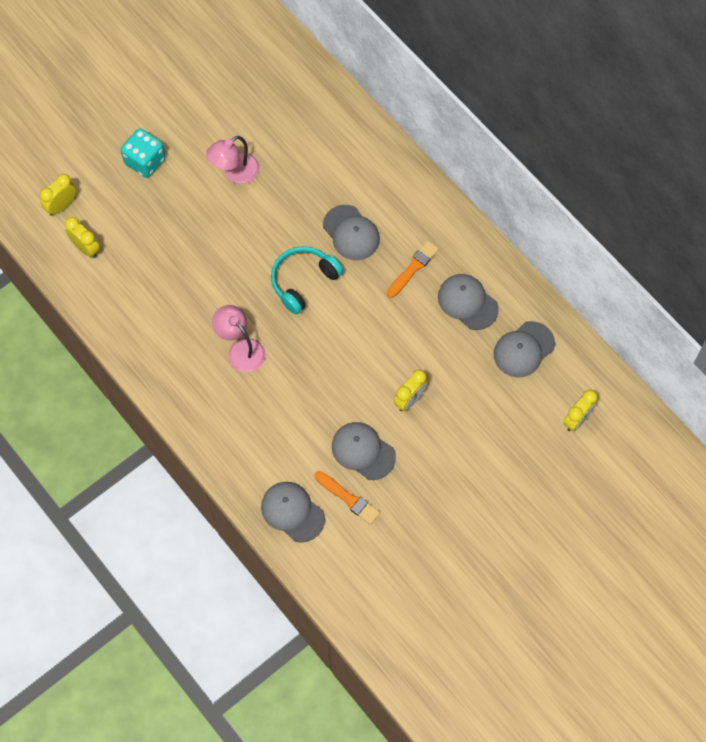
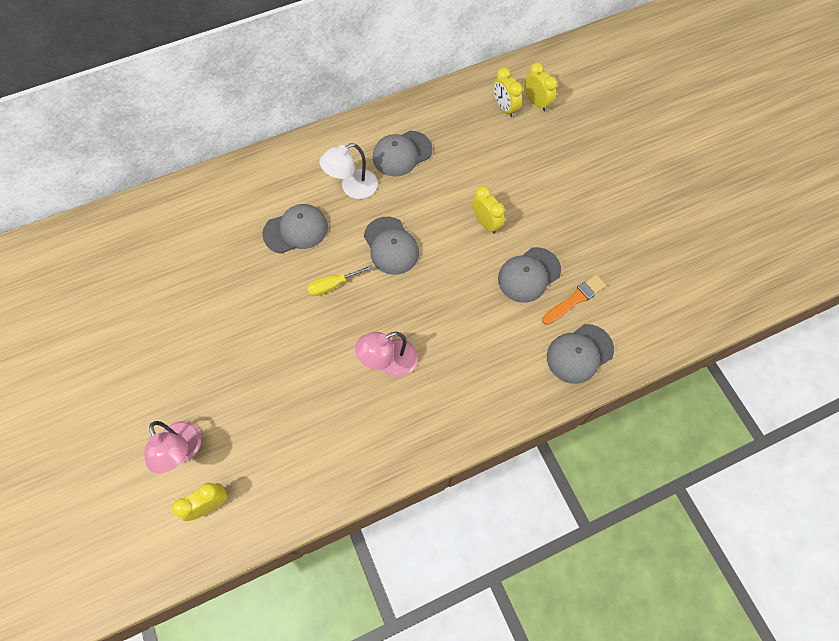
camera: 75 degrees left, 0 degrees up
(61, 206) = (143, 522): yellow clock -> yellow clock (504, 108)
(145, 161) = (128, 412): turquoise dice -> none
(235, 173) = (184, 321): pink lamp -> pink lamp (183, 450)
(303, 281) = (333, 285): turquoise headphones -> yellow screwdriver
(413, 268) = (352, 188): orange brush -> white lamp
(523, 349) = (461, 123): grey cap -> grey cap (391, 246)

